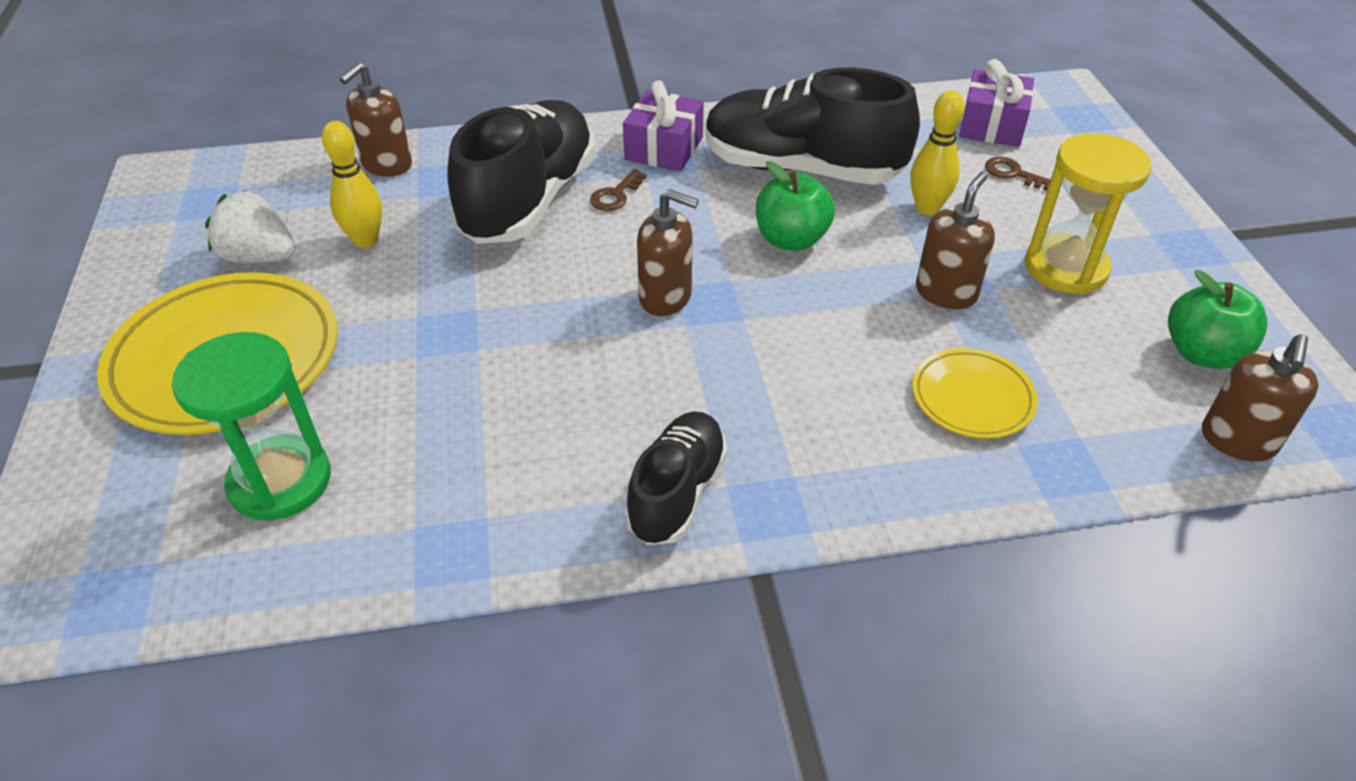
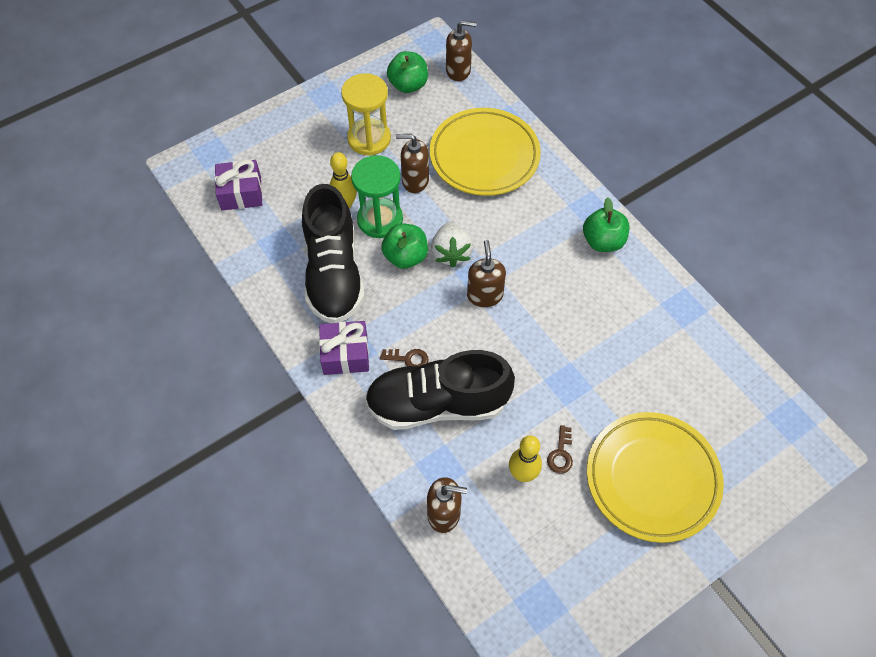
camera: 115 degrees left, 15 degrees up
(259, 257) = (570, 526): white strawberry -> white strawberry (451, 253)
(280, 481) = (698, 396): green hourglass -> green hourglass (380, 219)
(677, 492) = (603, 241): black shoe -> green apple
(972, 398) = (484, 156): yellow plate -> yellow plate, size x1.92
(1013, 174) = (291, 174): brown key -> brown key (561, 454)

